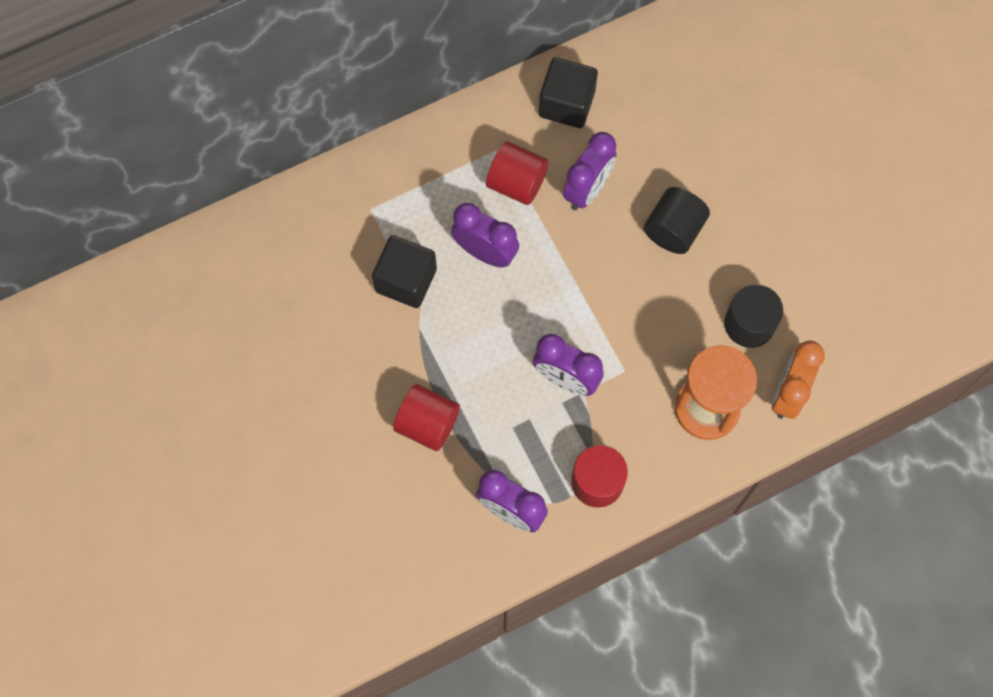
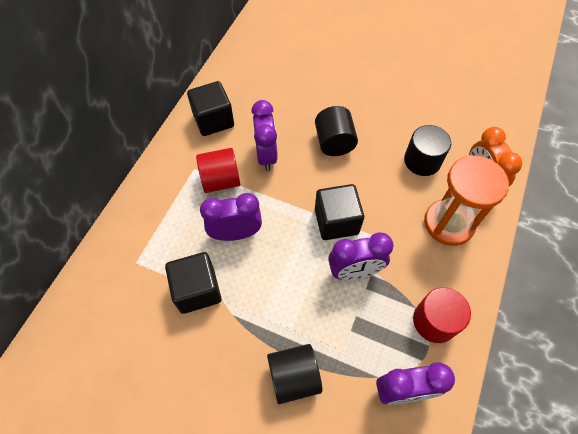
camera: 40 degrees left, 10 degrees down
(427, 424) = (293, 377): red cylinder -> black cylinder
(594, 317) = (336, 221): none -> black cube

